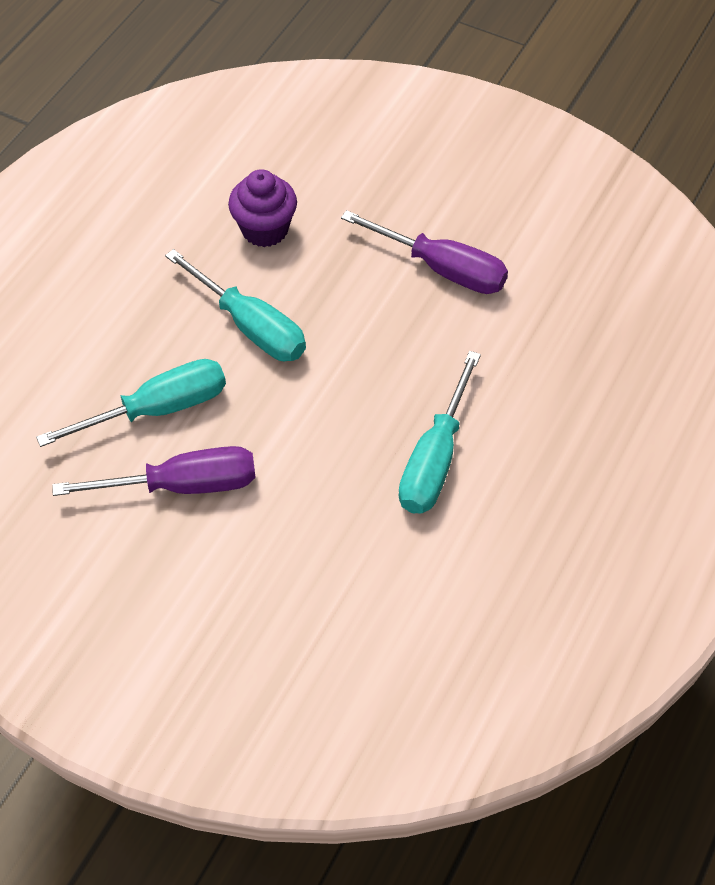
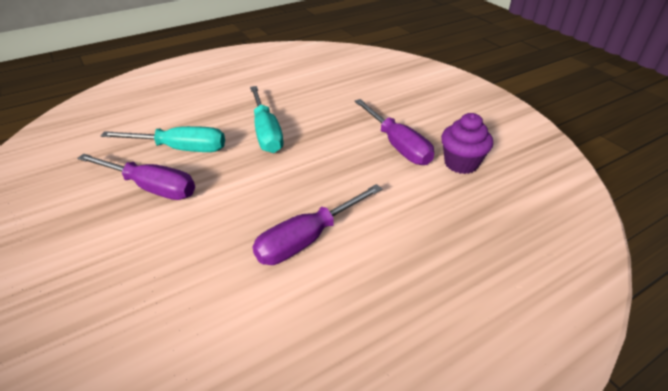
camera: 30 degrees right, 15 degrees down
(265, 230) = (314, 99): purple cupcake -> purple cupcake (461, 163)
(435, 458) = (308, 239): turquoise screwdriver -> purple screwdriver

